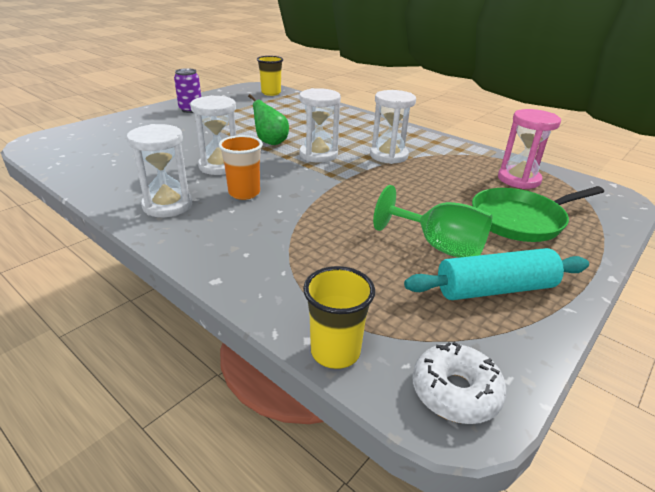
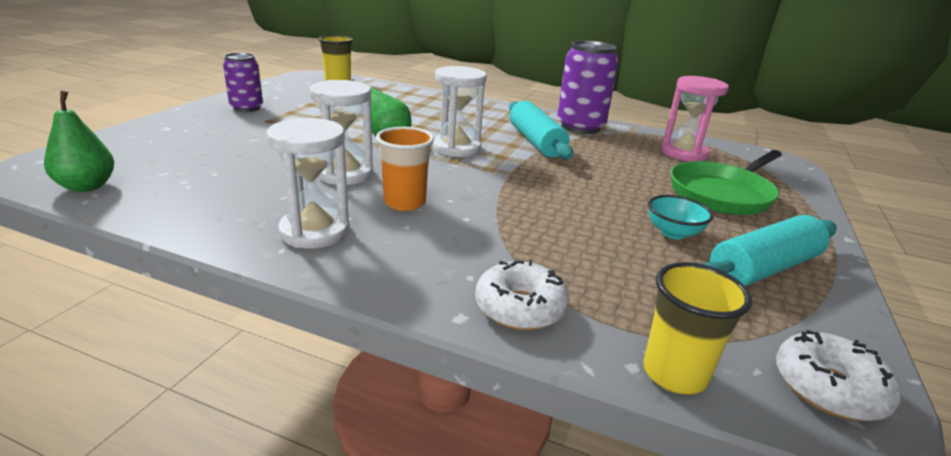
camera: 20 degrees left, 5 degrees down
(56, 157) = (87, 186): none -> green pear
(262, 282) = (520, 307): none -> white donut
(388, 156) = (535, 142): white hourglass -> turquoise rolling pin
(439, 247) = (673, 233): green goblet -> turquoise bowl
(440, 146) = (580, 127): none -> purple can

